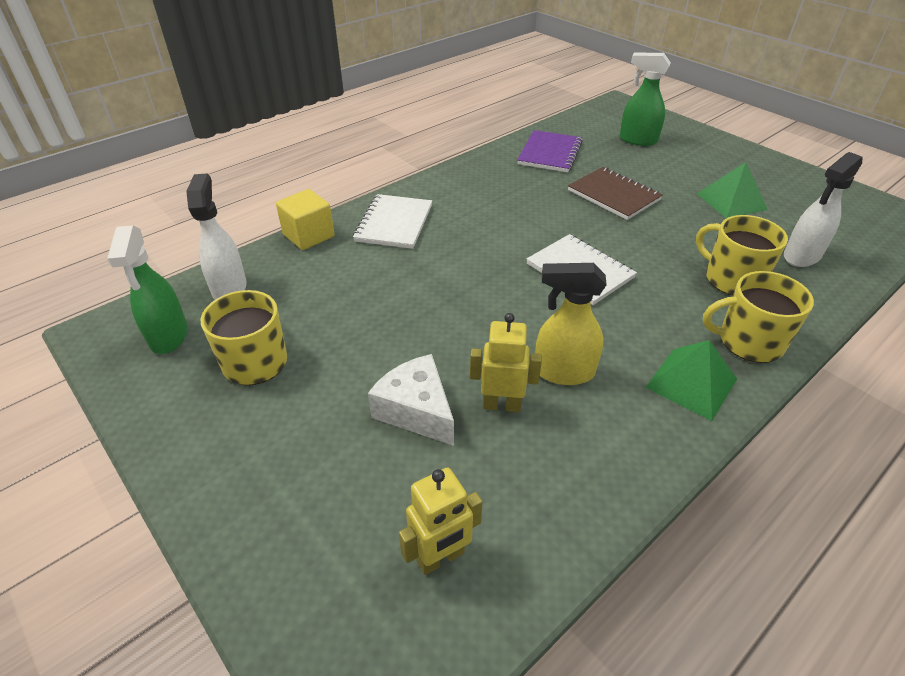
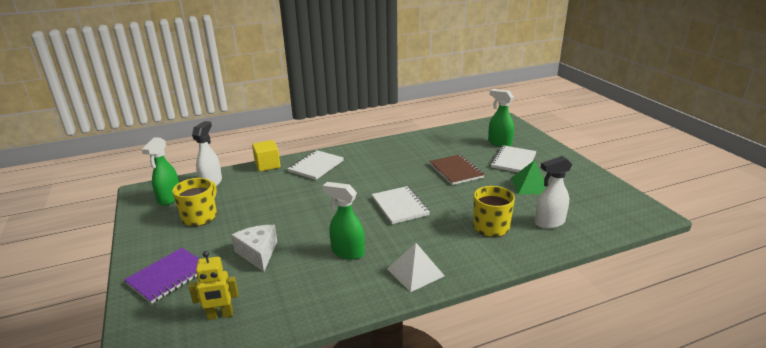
camera: 20 degrees right, 15 degrees down
(501, 405) = (302, 260): yellow robot -> none
(550, 153) = (436, 143): purple notebook -> purple notebook (168, 276)
(563, 372) = (347, 252): yellow spray bottle -> green spray bottle
(678, 166) = (513, 161): none -> white notebook
(691, 383) = (415, 272): green pyramid -> white pyramid
(749, 342) = (470, 259): yellow mug -> none

